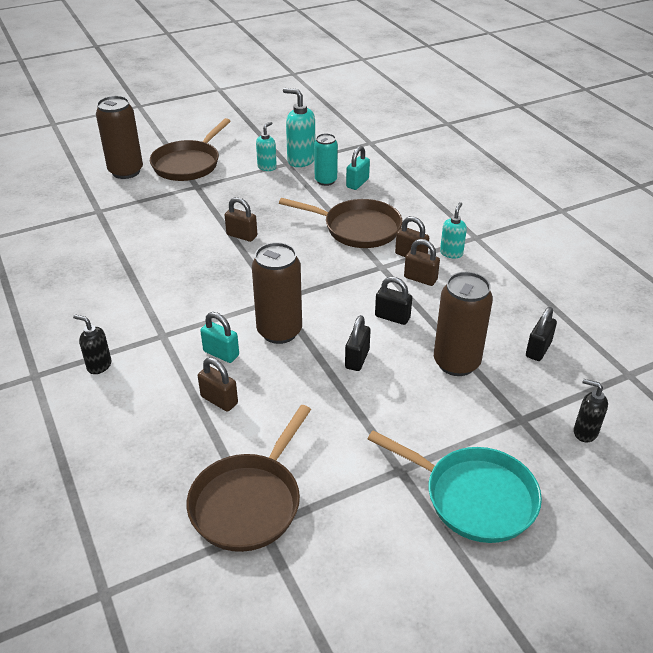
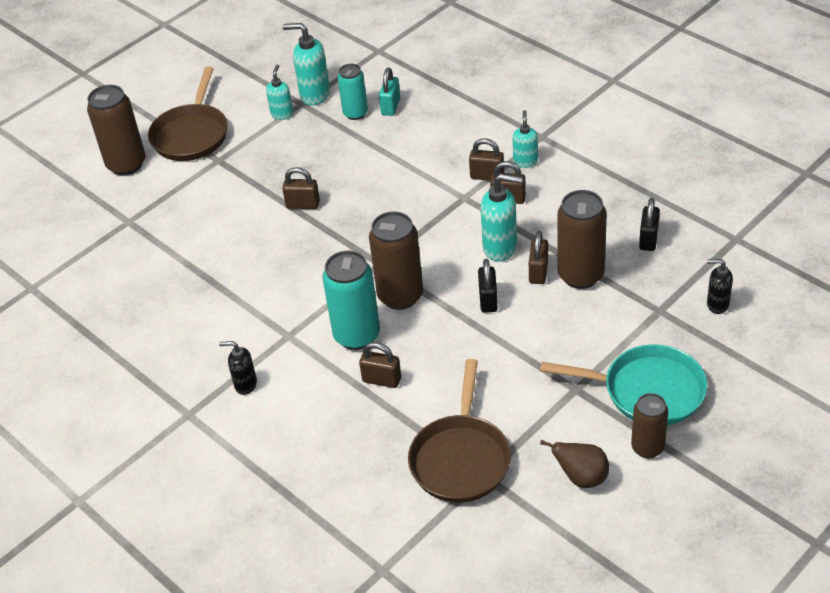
camera: 15 degrees left, 5 degrees up
(221, 353) = (357, 335): turquoise padlock -> turquoise can
(357, 228) = (418, 161): brown pan -> none
(360, 567) = (581, 478): none -> brown pear
(392, 317) = (500, 248): black padlock -> turquoise soap dispenser
(417, 348) = (538, 272): none -> brown padlock
(447, 559) = (647, 447): none -> brown can

